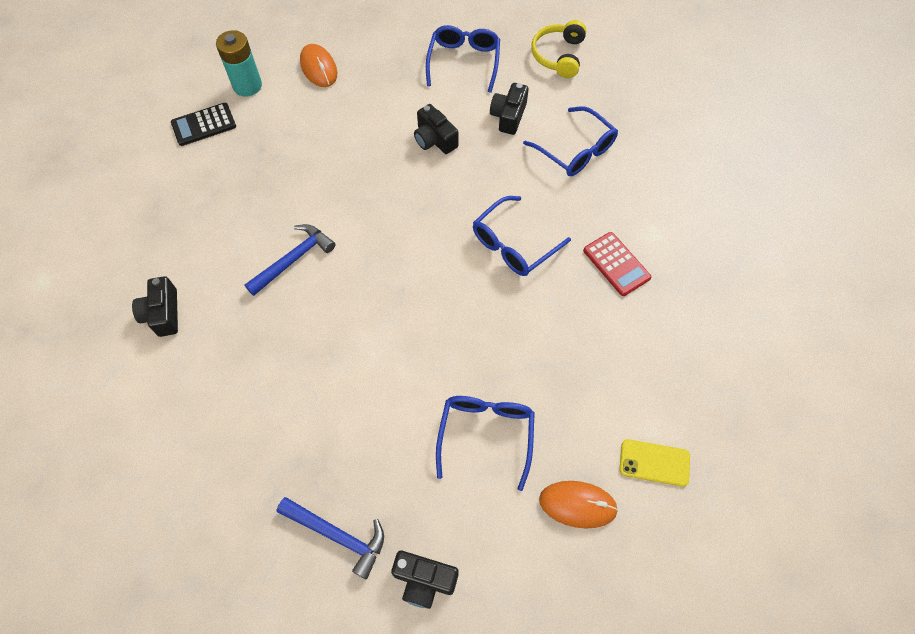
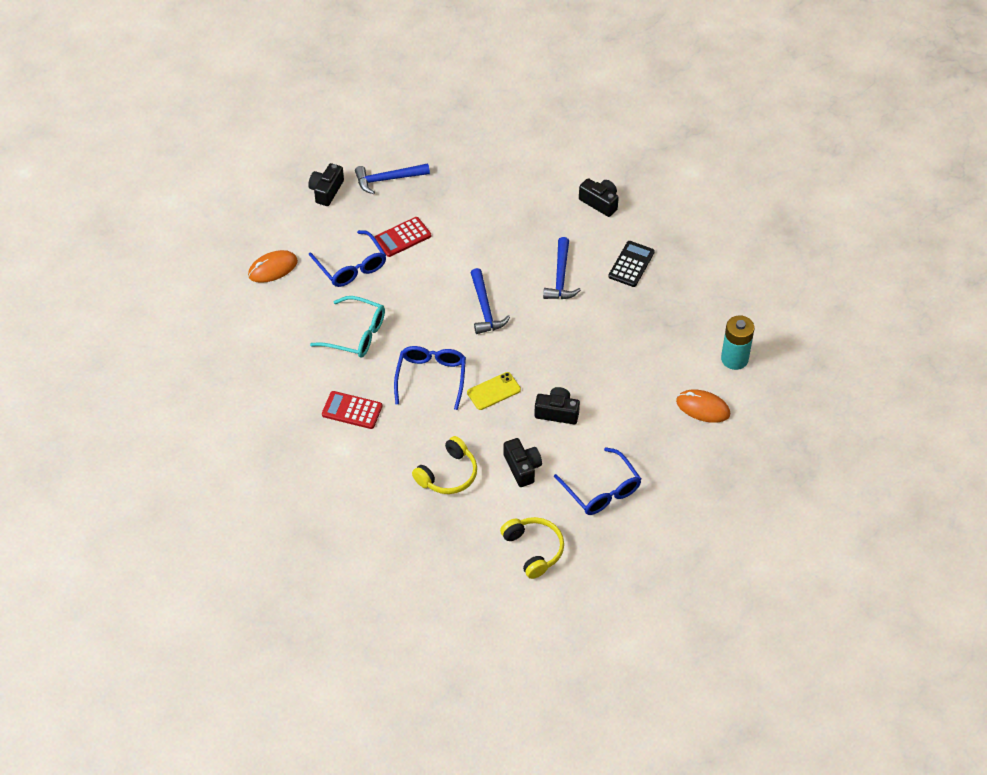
camera: 140 degrees right, 10 degrees down
(204, 125) = (725, 313): black calculator -> black calculator (631, 264)
(397, 279) = (485, 308): none -> blue hammer
(397, 431) = (402, 237): none -> red calculator
(424, 580) = (326, 191): black camera -> black camera turned 45 degrees counterclockwise
(548, 343) = (356, 334): none -> turquoise glasses
(576, 150) = (448, 474): blue glasses -> yellow headphones
(654, 463) = (244, 314): yellow phone -> yellow phone (493, 391)

